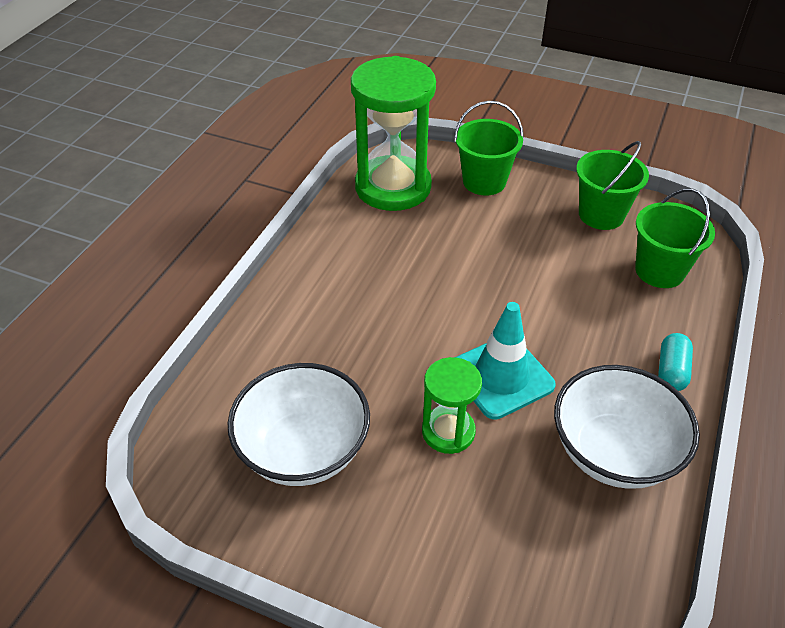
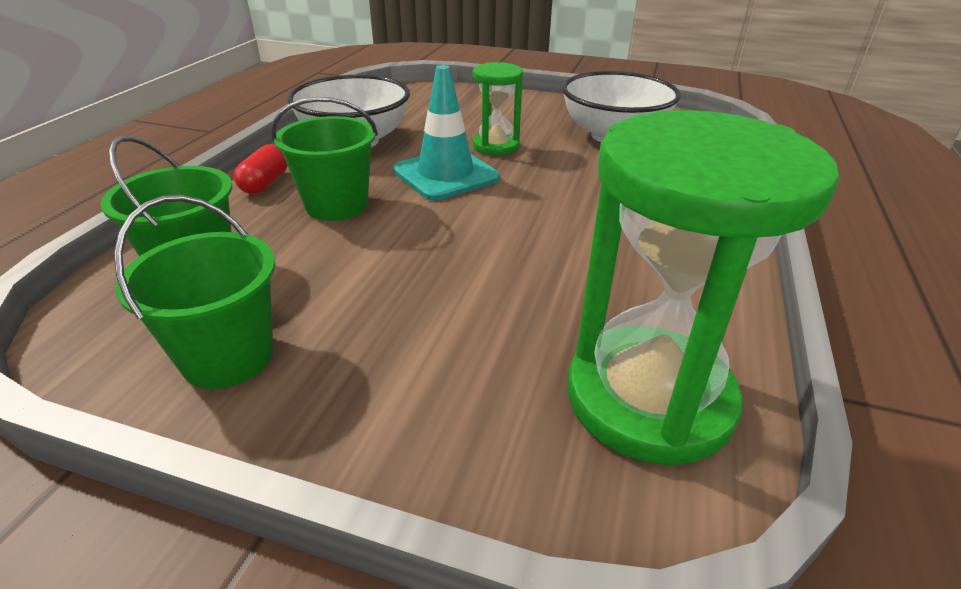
camera: 175 degrees right, 10 degrees down
(484, 181) = (451, 425): green bucket -> green bucket (336, 205)
(671, 371) = (265, 183): turquoise capsule -> red capsule

